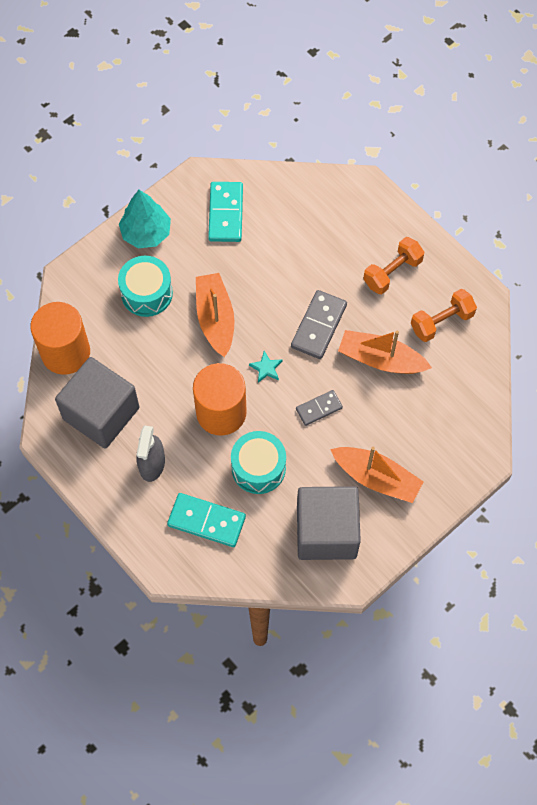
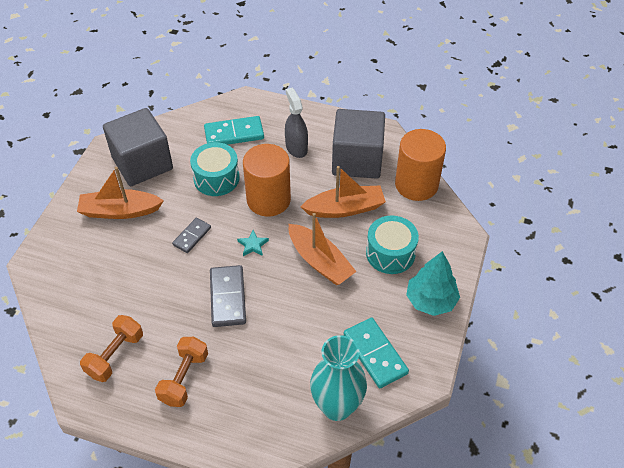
camera: 150 degrees right, 15 degrees down
(283, 190) = (337, 406): none -> turquoise vase
(381, 359) = (158, 297): orange boat -> orange boat (345, 208)

